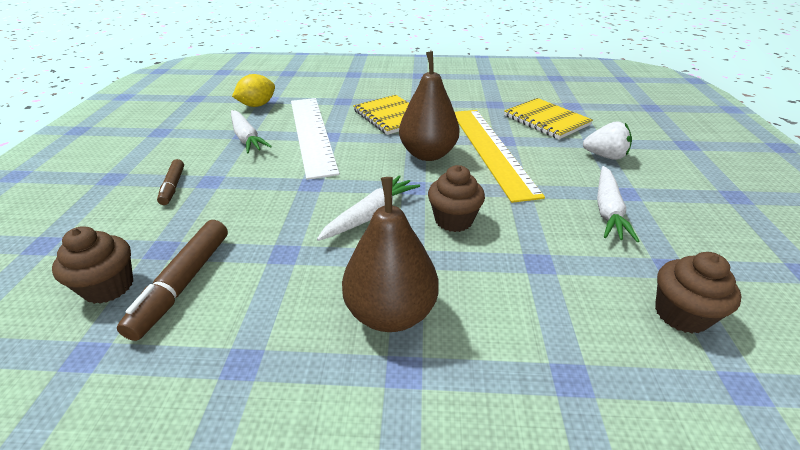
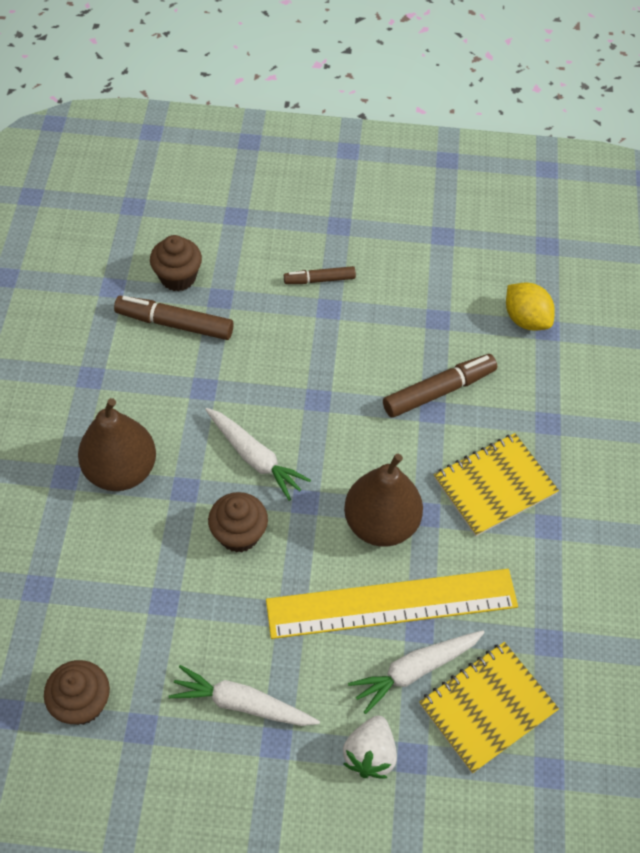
camera: 90 degrees right, 20 degrees up
(246, 138) = (426, 323): white carrot -> white carrot (415, 670)
(312, 133) = (439, 391): white ruler -> brown marker

